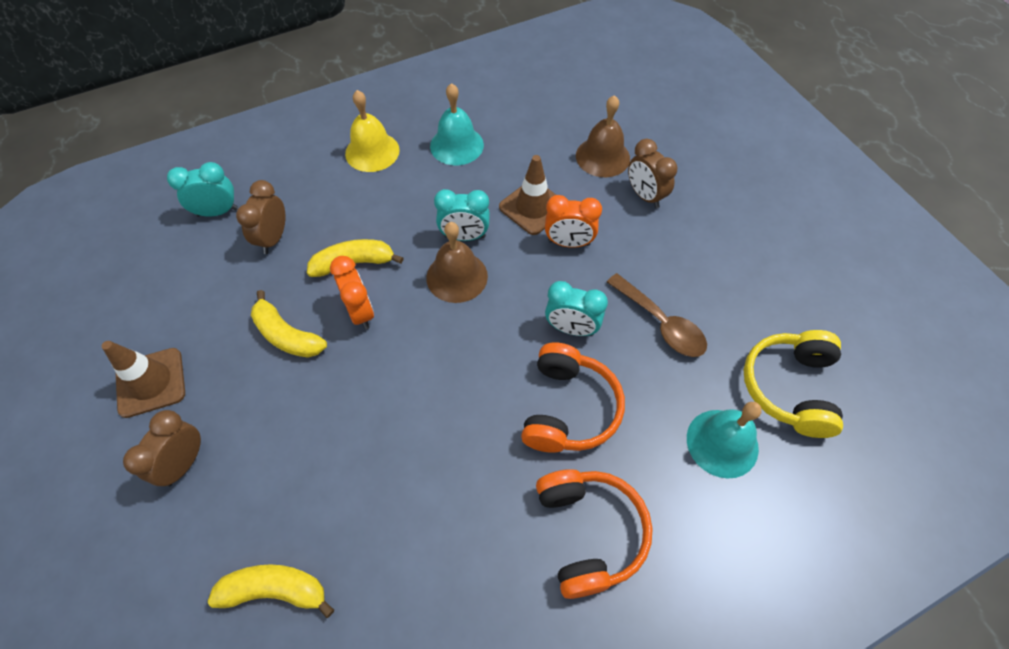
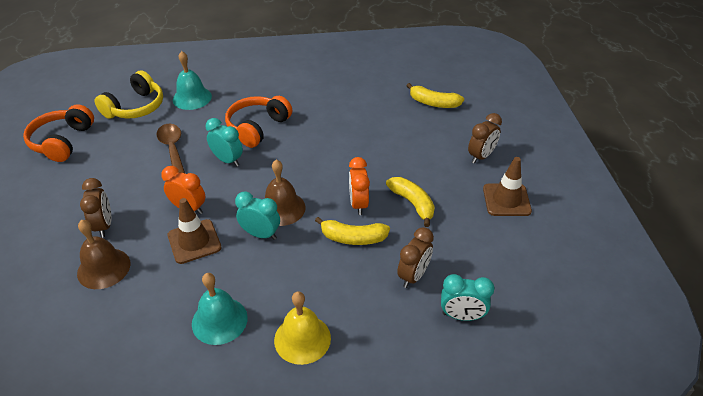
camera: 160 degrees left, 15 degrees down
(589, 532) = (280, 87): orange headphones -> orange headphones (62, 141)

